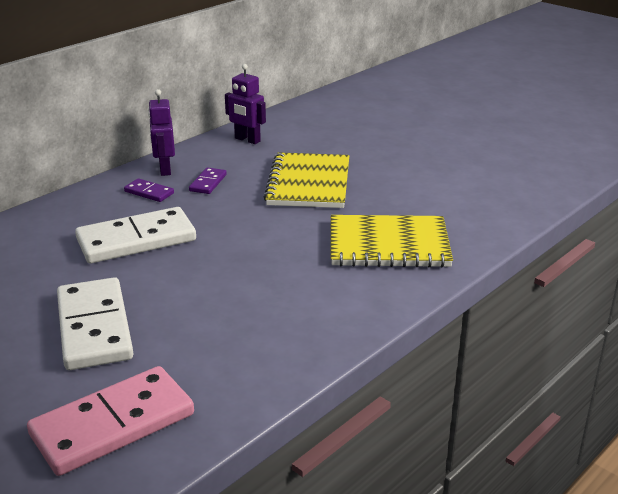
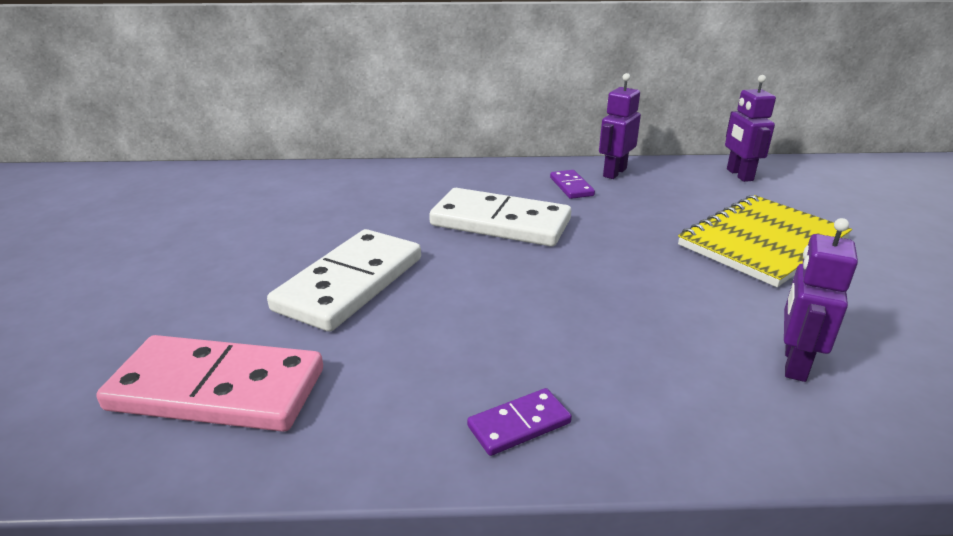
camera: 45 degrees right, 0 degrees up
(208, 183) = (642, 199): purple domino -> purple domino (519, 425)
(389, 245) = (794, 363): yellow notebook -> purple robot

